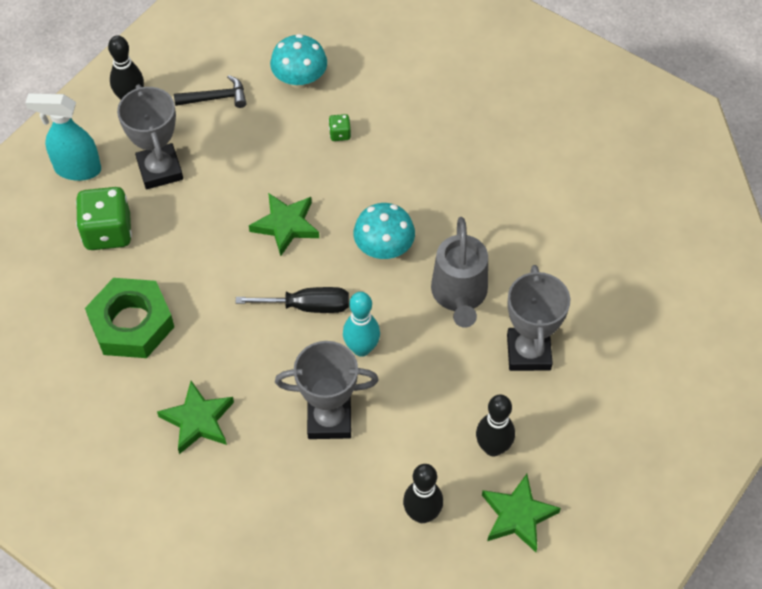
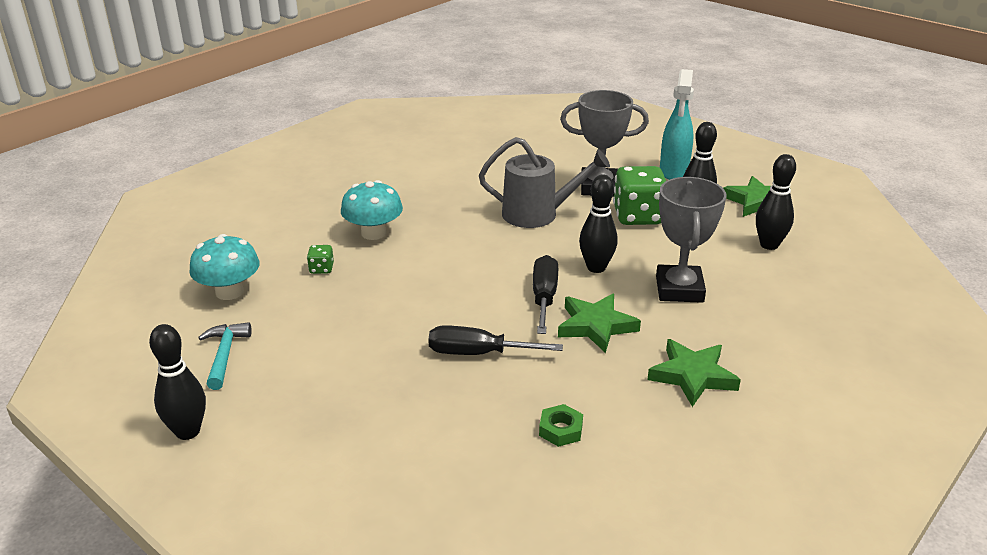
camera: 85 degrees left, 25 degrees down
(77, 169) = (291, 487): turquoise spray bottle -> turquoise spray bottle (673, 172)
(108, 232) = (413, 453): green dice -> green dice (638, 216)
(131, 323) = (560, 430): green nut -> green nut, size x0.42
(160, 170) = (323, 404): grey trophy -> none
(216, 98) = (225, 355): black hammer -> turquoise hammer
(223, 262) = (478, 353): none -> black screwdriver
(285, 225) = (435, 308): green star -> green star (596, 326)
(361, 348) = (596, 267): turquoise bowling pin -> black bowling pin
(384, 248) = (477, 250): turquoise mushroom -> turquoise mushroom (373, 233)

